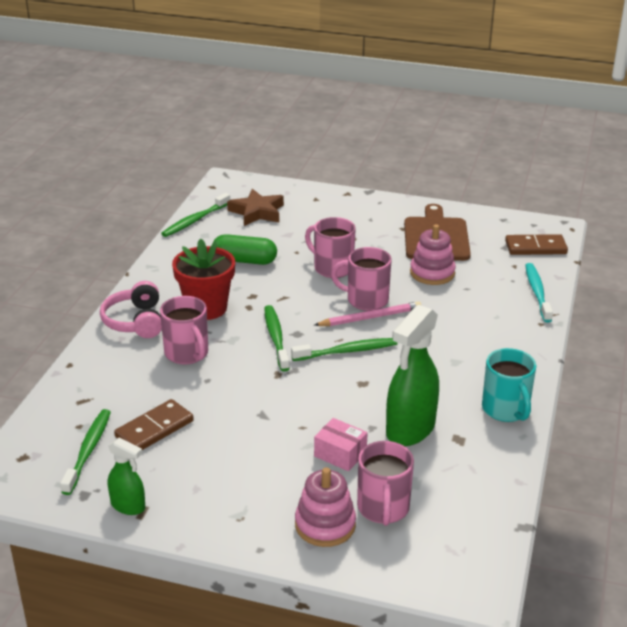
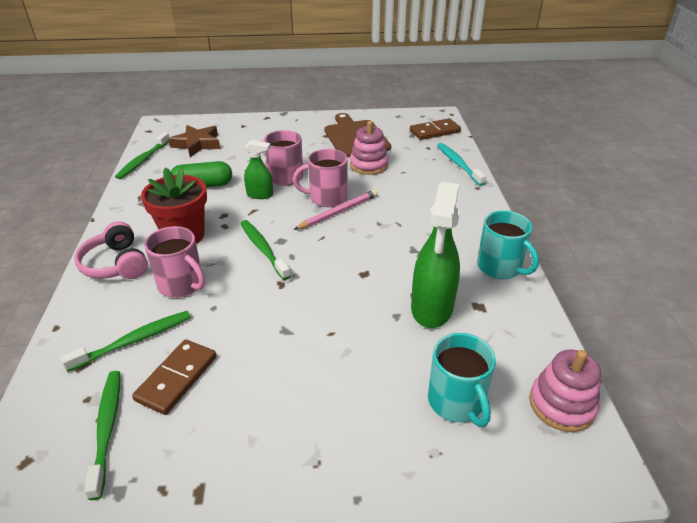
camera: 20 degrees left, 5 degrees up
(128, 506) = (179, 490): green spray bottle -> green spray bottle (260, 195)
(325, 525) = (410, 442): pink stacking toy -> pink stacking toy (561, 405)
(340, 454) = (382, 352): pink box -> none
(347, 351) = (334, 247): green toothbrush -> green toothbrush (134, 341)
(383, 508) = (456, 402): pink mug -> turquoise mug

